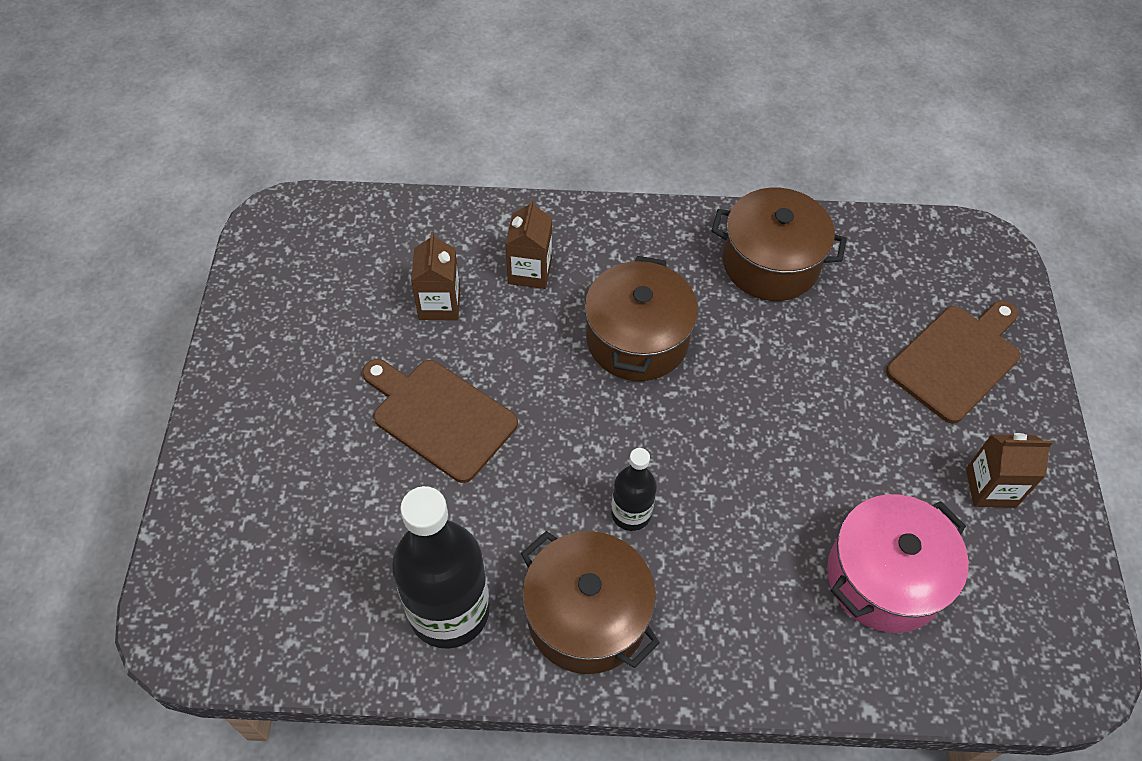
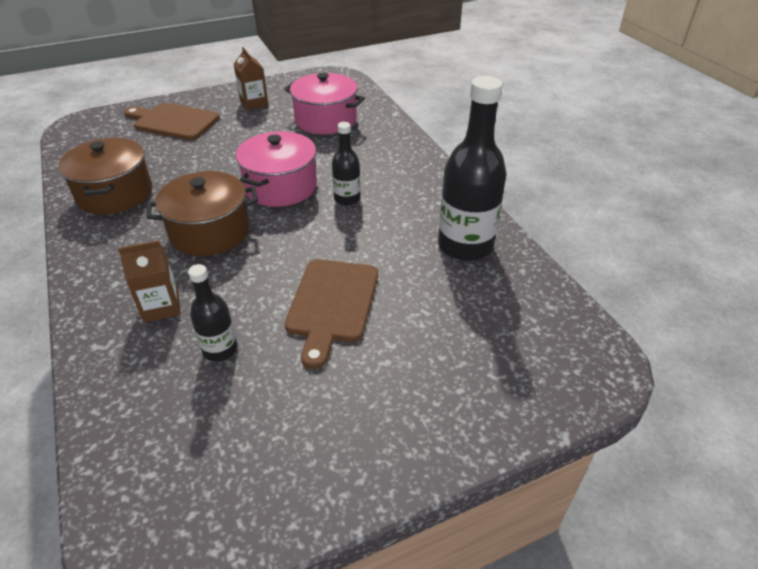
camera: 115 degrees left, 15 degrees down
(439, 304) = (220, 349): brown carton -> black bottle
(587, 616) = (422, 196): brown pot -> none
(701, 443) = (281, 187): none -> pink pot

